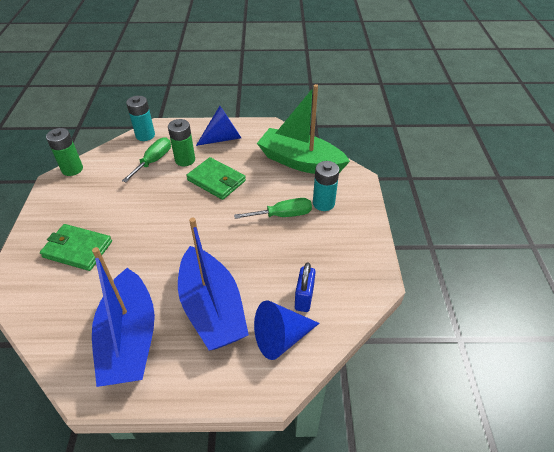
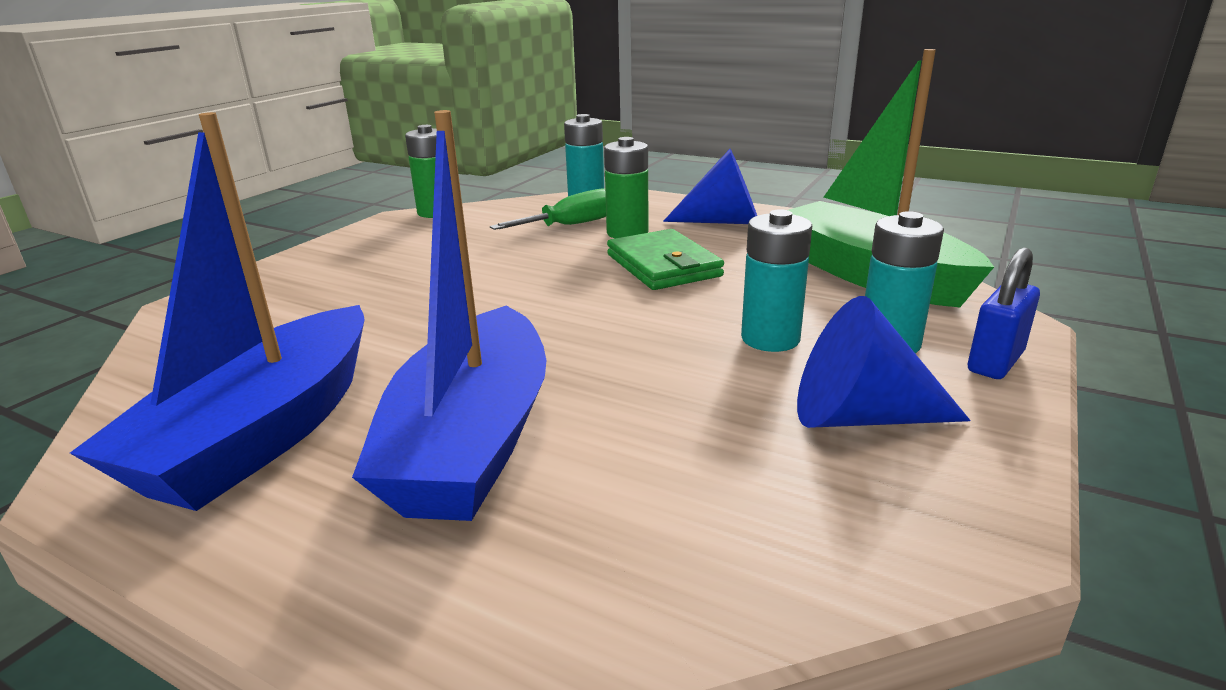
camera: 30 degrees right, 20 degrees down
(77, 249) = (335, 292): green wallet -> none
(281, 338) = (585, 558): blue cone -> blue cone (860, 417)
(283, 215) = (770, 339): green screwdriver -> turquoise battery
(304, 298) = (716, 496): blue padlock -> blue padlock (995, 362)

